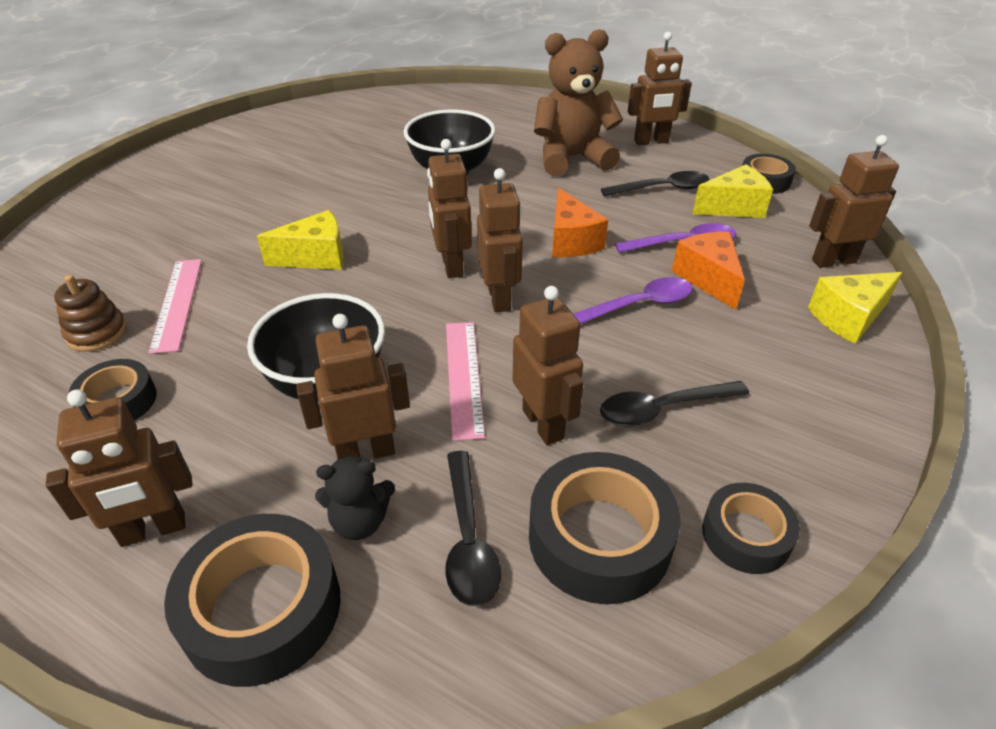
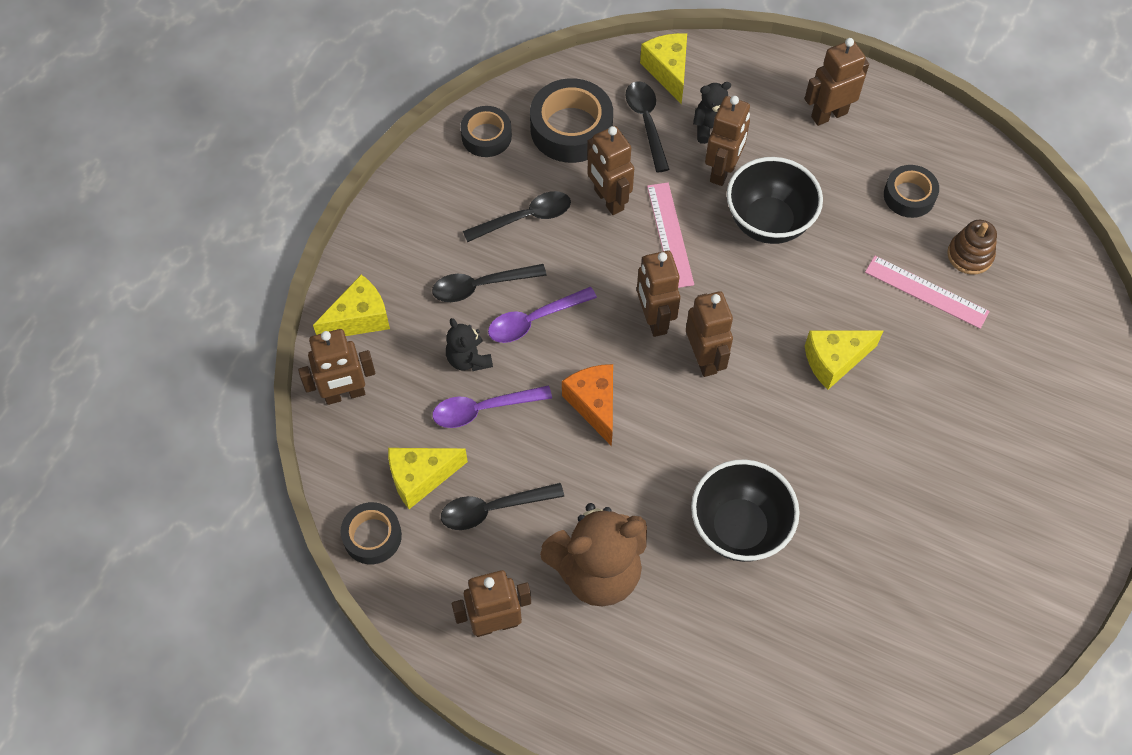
camera: 175 degrees right, 20 degrees up
(177, 303) = (926, 292): pink ruler -> pink ruler turned 45 degrees counterclockwise
(262, 608) = (747, 81): black tape -> none
(366, 452) = (722, 171): brown robot -> brown robot turned 45 degrees counterclockwise
(407, 644) = (668, 71): none -> yellow cheese
(708, 279) = (468, 359): orange cheese -> black teddy bear
(709, 339) = (481, 286): none -> black spoon

